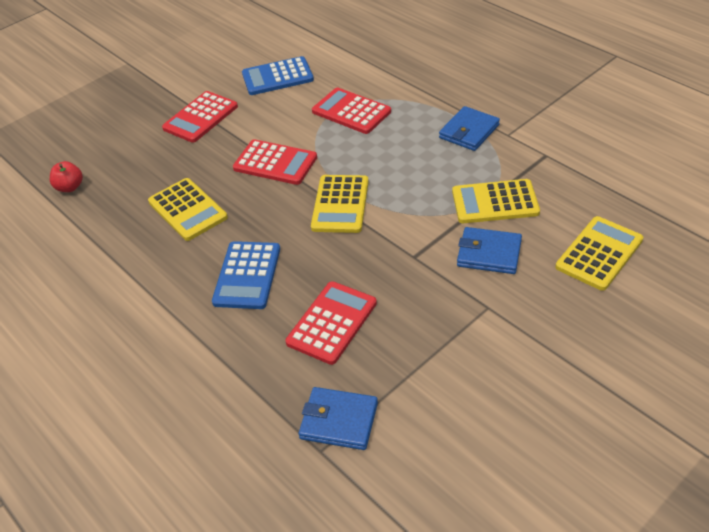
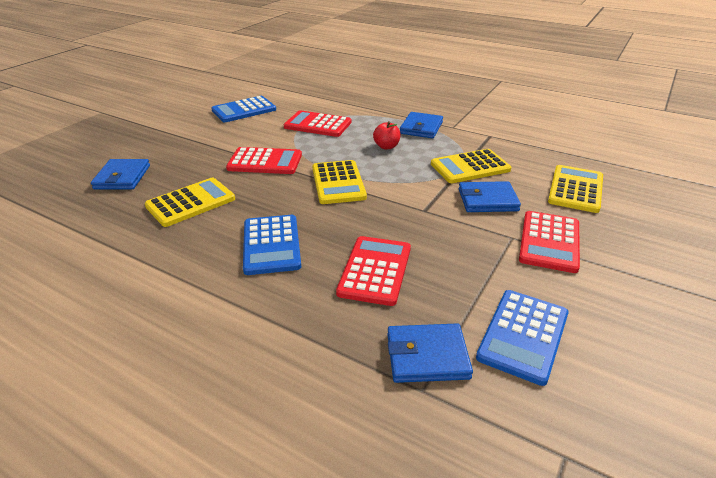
camera: 20 degrees left, 10 degrees down
(70, 187) = (58, 199): red apple -> red apple (386, 146)
(131, 165) = (122, 177): none -> blue wallet
(187, 210) = (191, 202): yellow calculator -> yellow calculator turned 75 degrees counterclockwise
(200, 117) = (182, 139): red calculator -> red calculator (549, 242)
(434, 419) = (523, 335): none -> blue calculator

